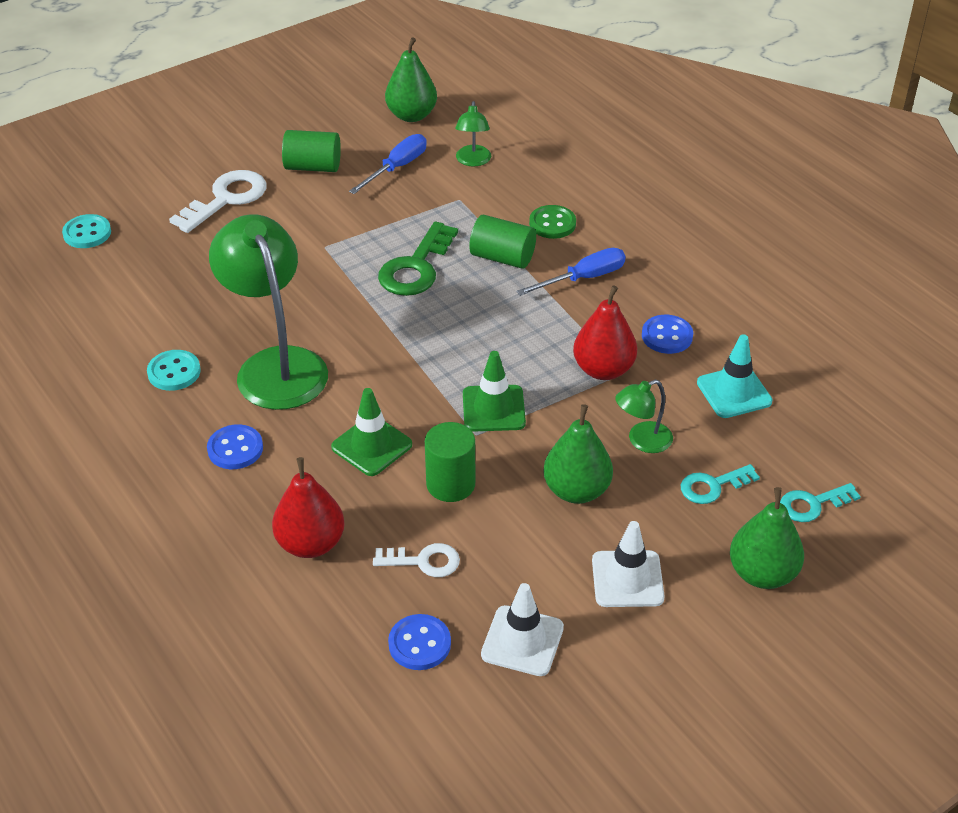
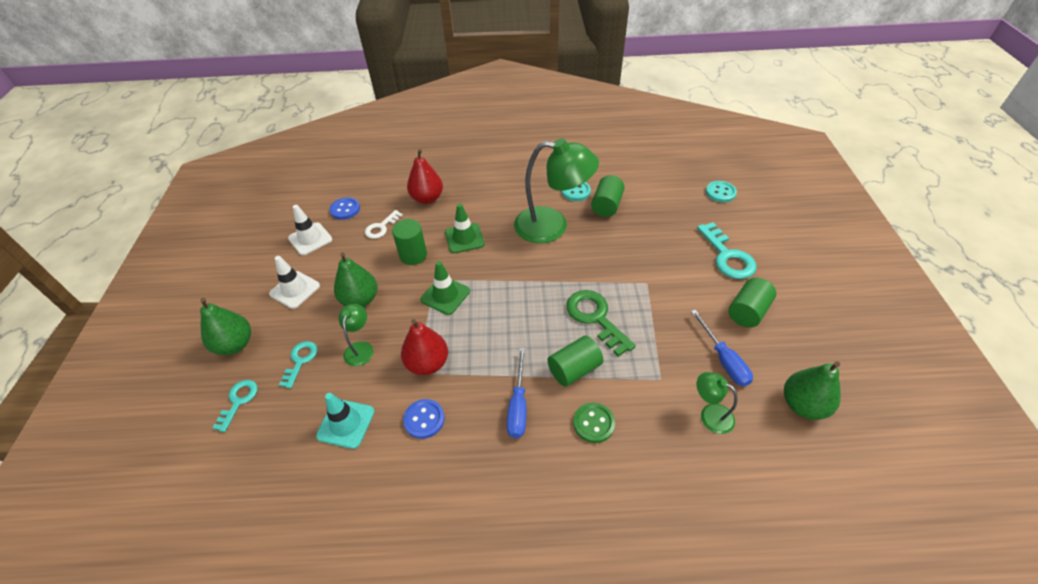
camera: 125 degrees right, 5 degrees up
(189, 328) = (606, 206): none -> green cylinder
(226, 199) = (727, 256): white key -> turquoise key
(235, 449) = (505, 195): blue button -> none

